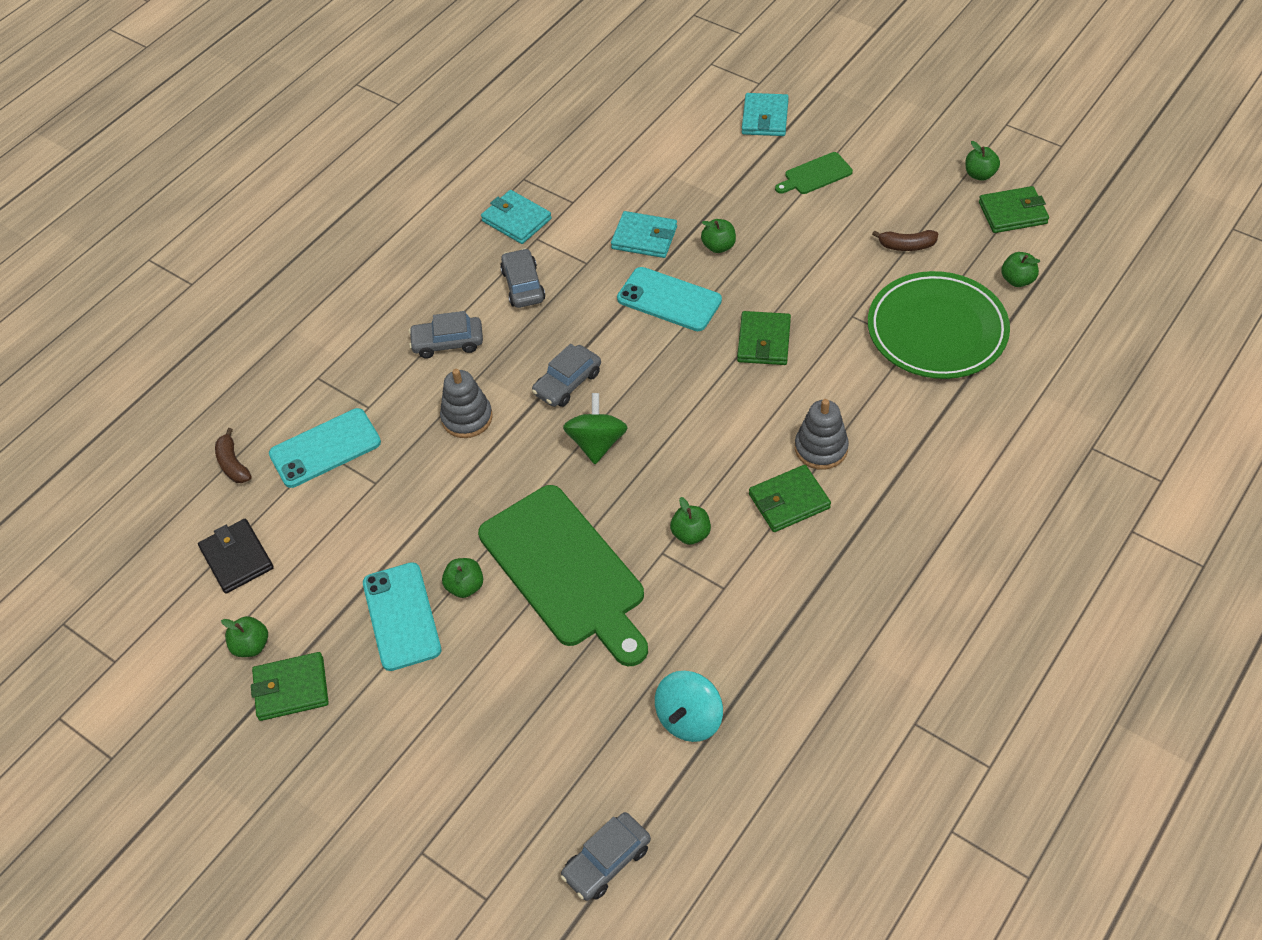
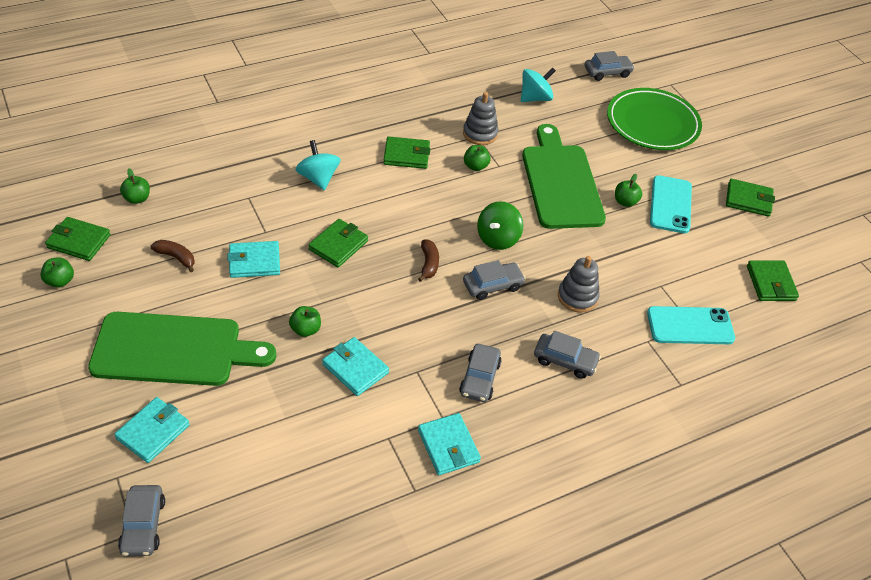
camera: 160 degrees left, 5 degrees down
(233, 464) = (763, 348): brown banana -> brown banana (428, 264)
(237, 558) = (770, 283): black wallet -> green wallet
(251, 646) = (769, 231): green apple -> none
(669, 300) = (377, 307): turquoise phone -> none
(708, 69) = (143, 525): none -> grey car
(815, 175) = (174, 350): green cutting board -> green cutting board, size x2.30
(821, 448) = (363, 170): grey stacking toy -> grey stacking toy (480, 134)
(829, 280) = (254, 262): none -> turquoise wallet
(861, 408) = (318, 178): none -> turquoise spinning top
(937, 330) = (224, 196): green plate -> green plate (652, 123)

